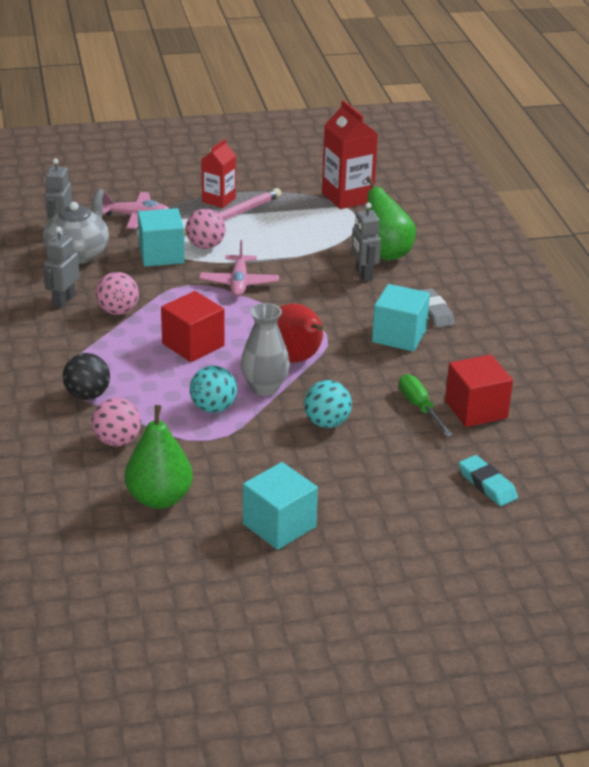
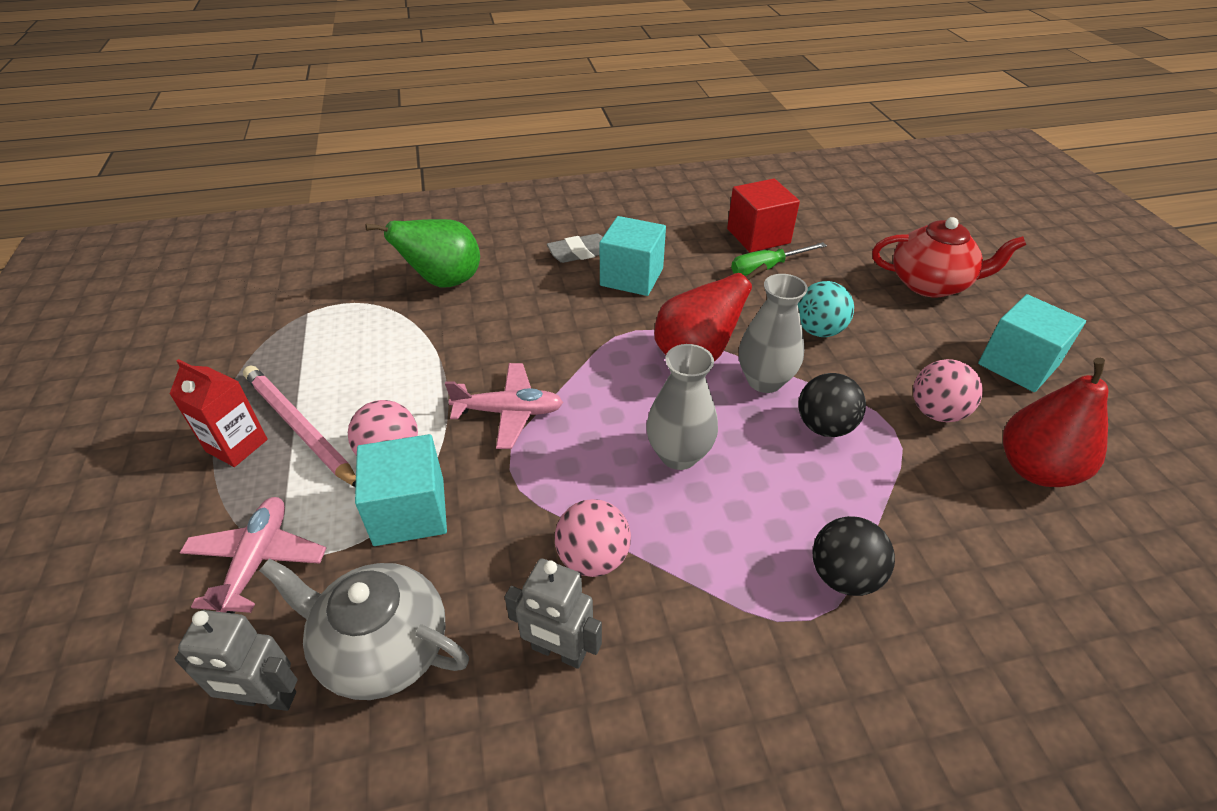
camera: 90 degrees left, 10 degrees up
(117, 441) = (940, 525): pink ball -> pink ball (936, 412)
(159, 498) = (1035, 469): green pear -> red pear
(193, 345) = (678, 455): red cube -> grey vase
(213, 408) = (824, 426): turquoise ball -> black ball
(347, 197) = (283, 310): red carton -> none
(363, 274) = (494, 299): grey robot -> none
(401, 503) = (930, 284): none -> red teapot
(487, 485) = (875, 236): turquoise eraser -> none

